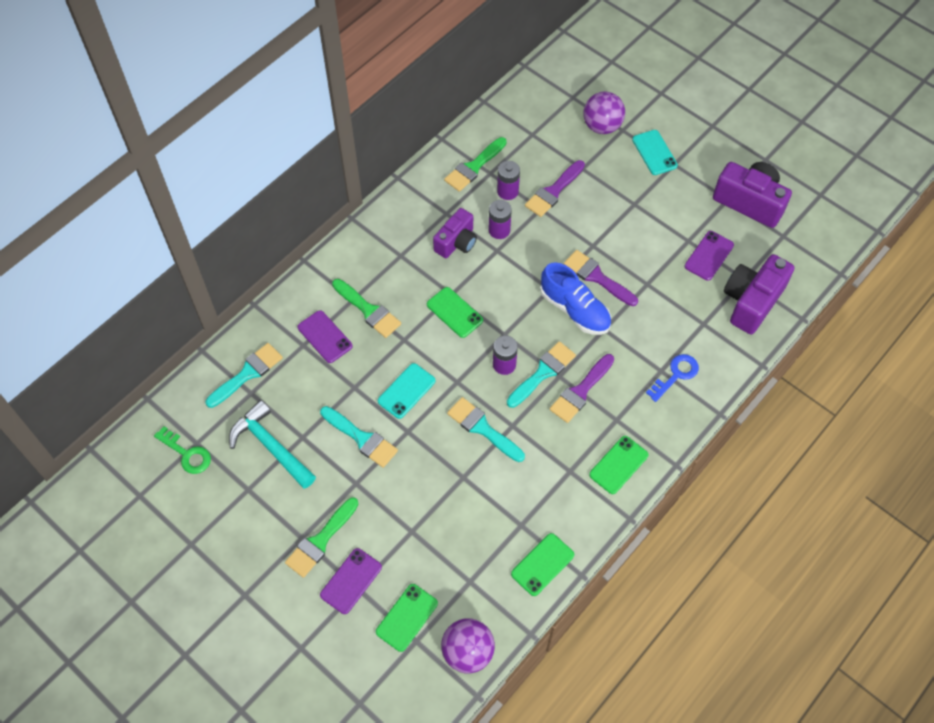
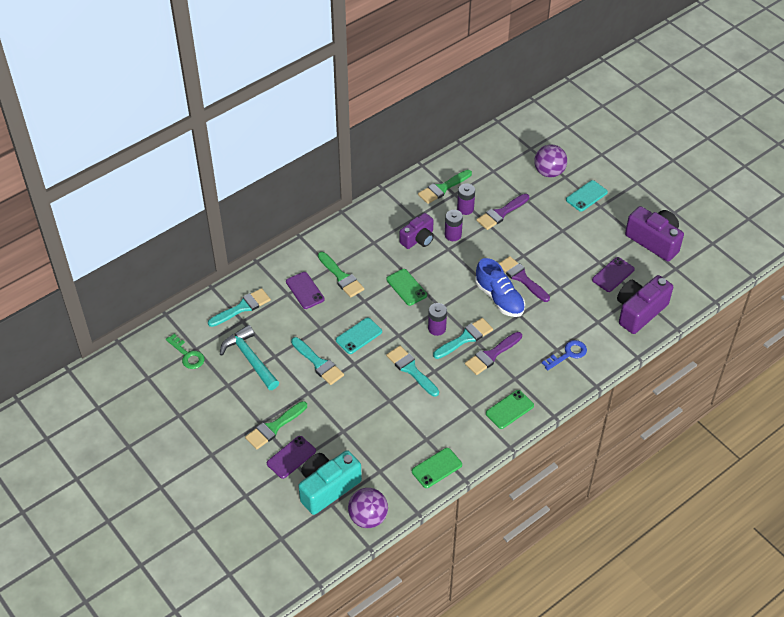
camera: 10 degrees right, 10 degrees down
(407, 617) = (327, 488): green phone -> turquoise camera
(654, 152) = (586, 196): turquoise phone -> turquoise phone turned 60 degrees clockwise

